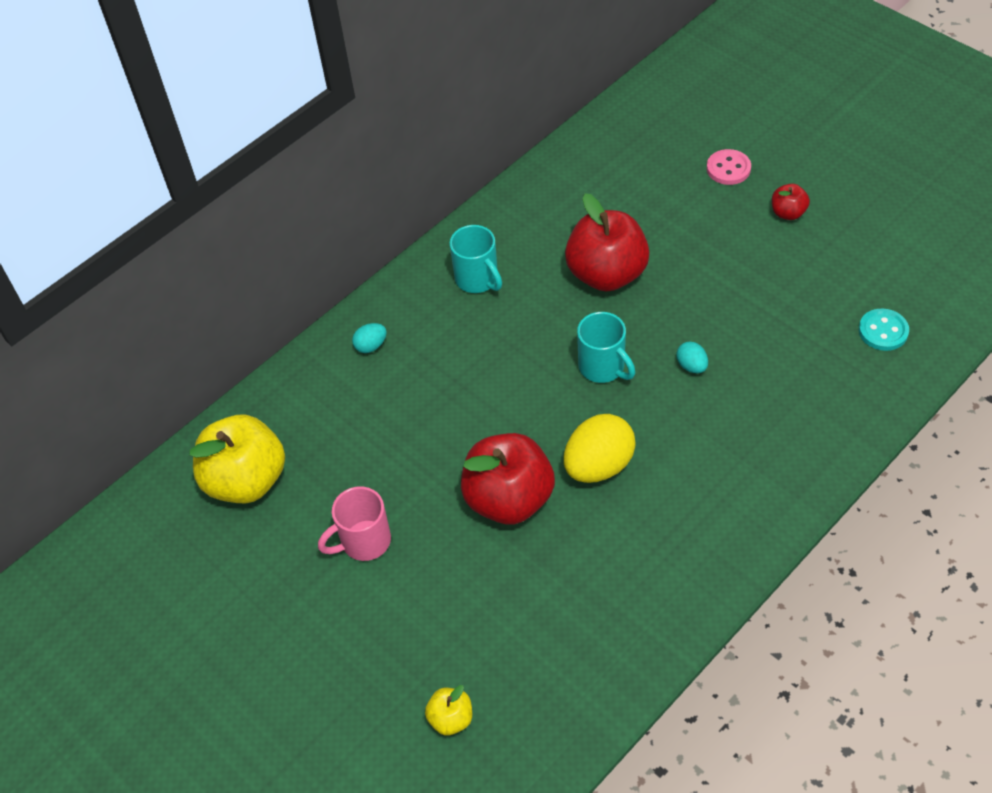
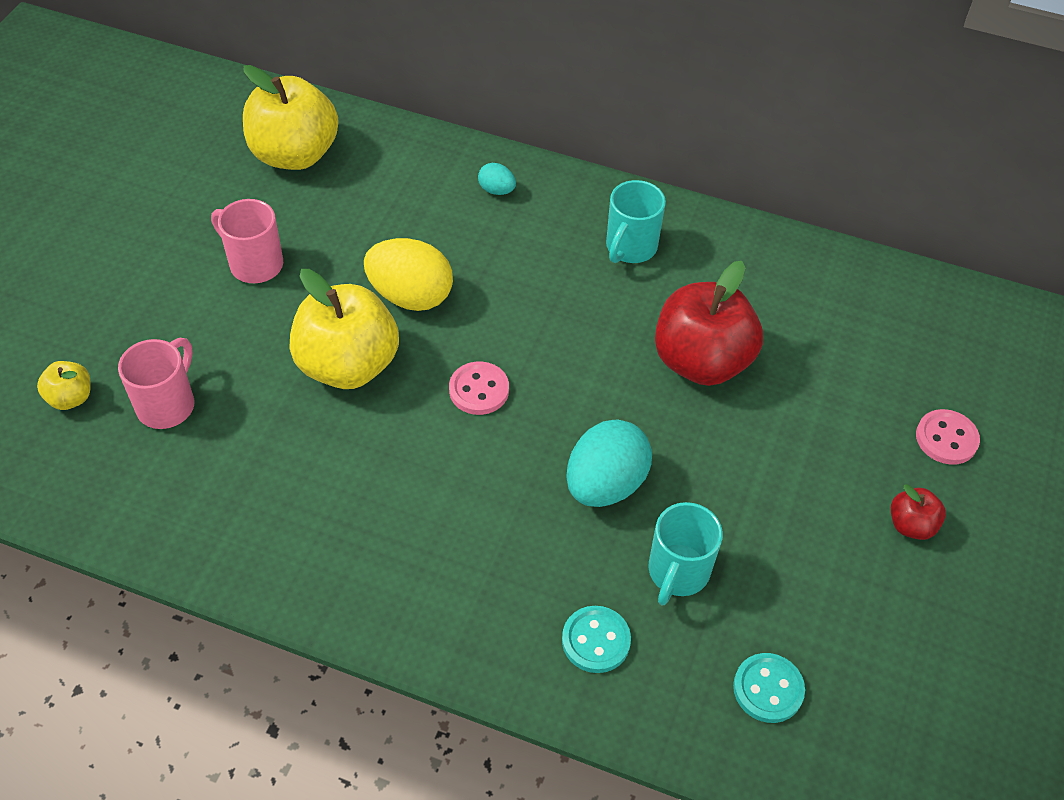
camera: 60 degrees right, 0 degrees up
(492, 642) = (167, 405): none -> pink mug
(509, 499) = (348, 365): red apple -> yellow apple
(573, 418) = (479, 390): none -> pink button
(598, 465) = (423, 432): yellow egg -> yellow egg (410, 296)
(603, 367) = (562, 397): turquoise mug -> turquoise mug (677, 572)
(691, 366) = (605, 484): turquoise egg -> turquoise egg, size x2.07
(817, 412) = (596, 640): none -> turquoise button

